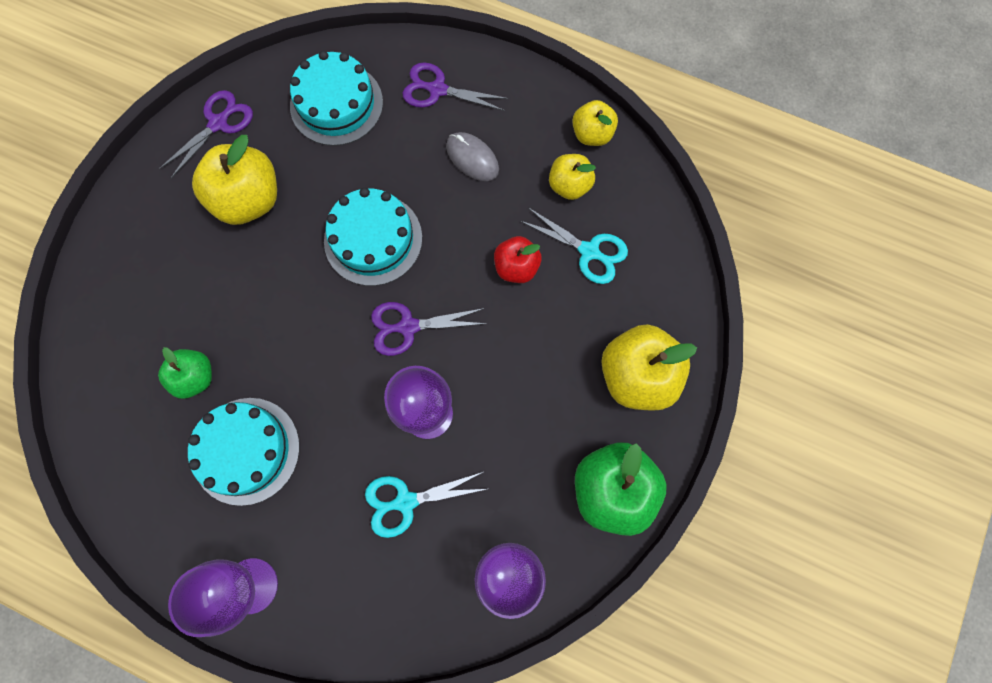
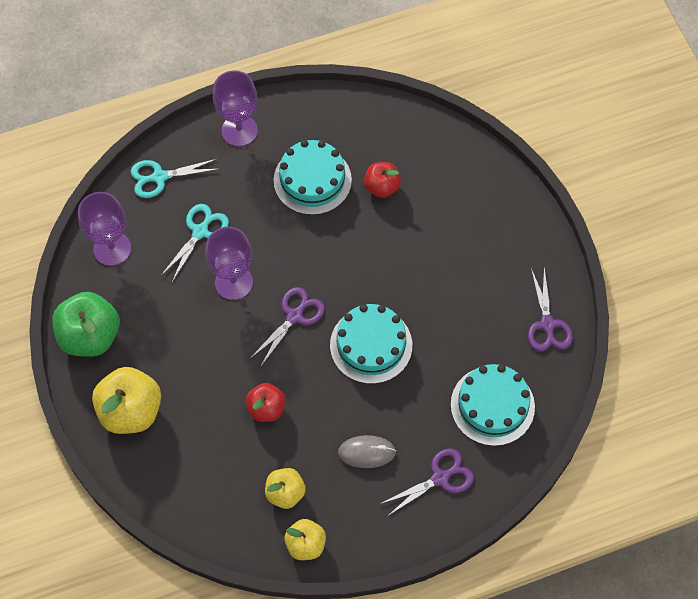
camera: 135 degrees right, 10 degrees down
(195, 377) = (382, 187): green apple -> red apple
(249, 200) = (471, 299): yellow apple -> none
(589, 251) = (230, 460): turquoise scissors -> turquoise scissors (159, 177)

